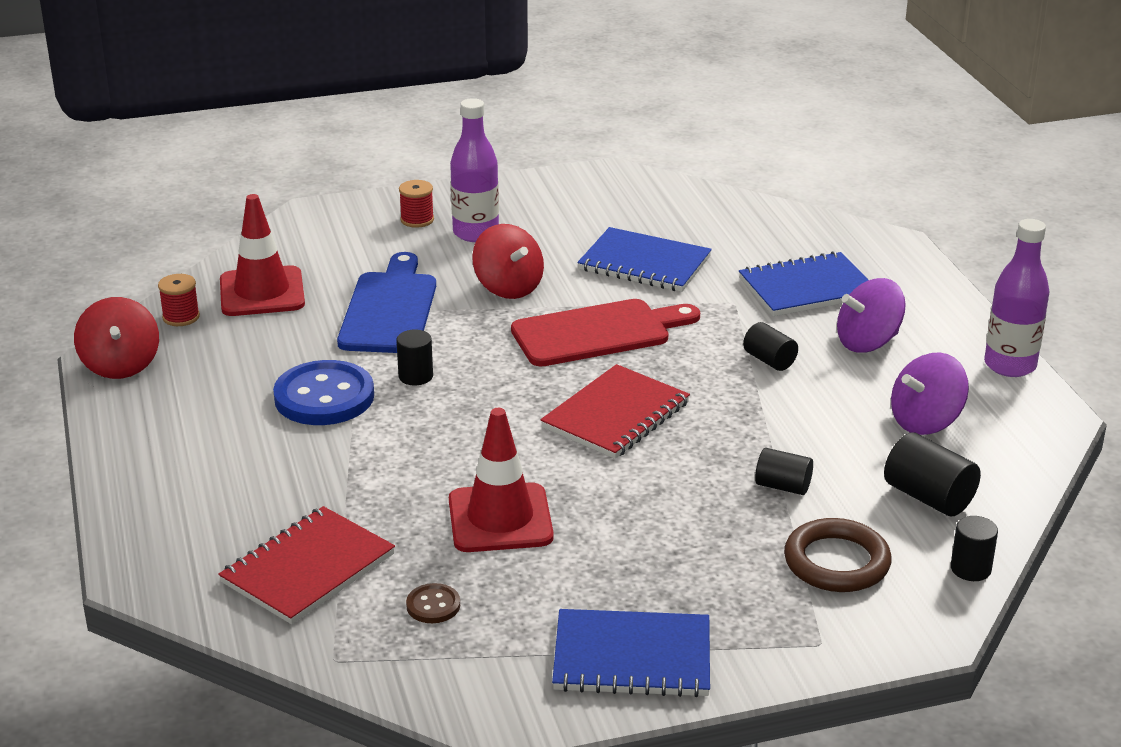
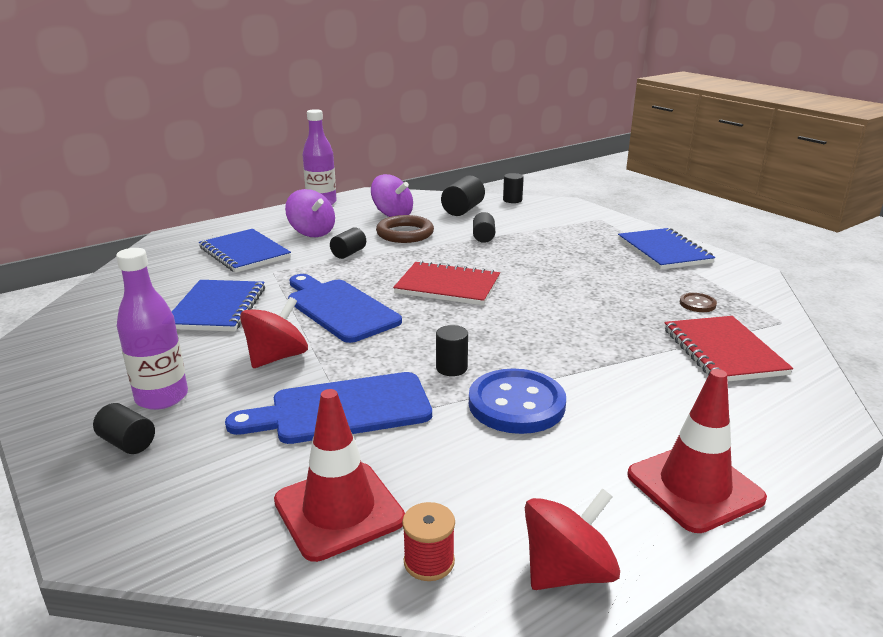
camera: 110 degrees left, 5 degrees down
(308, 568) = (723, 351): red notebook -> red notebook turned 60 degrees clockwise
(417, 220) = (127, 443): red spool -> black cylinder
(500, 519) = (595, 301): red traffic cone -> red traffic cone (694, 487)
(598, 332) = (339, 308): red cutting board -> blue cutting board
(836, 562) = (536, 221): brown ring -> brown ring (405, 233)

